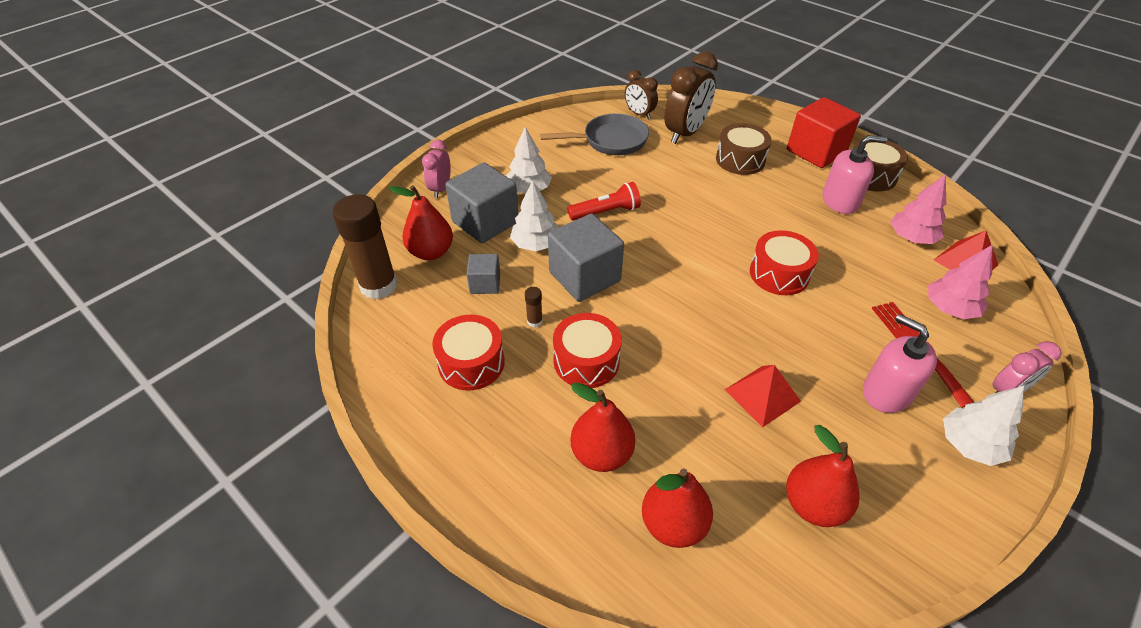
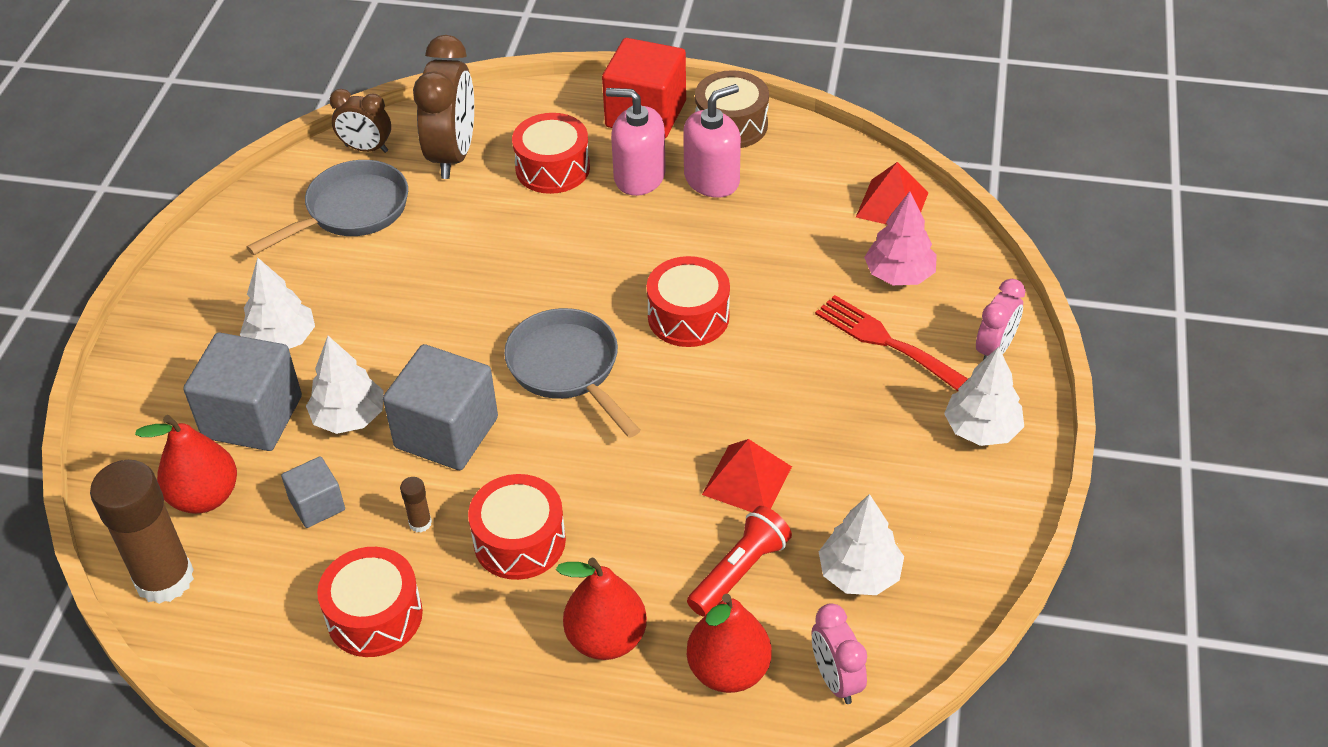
camera: 30 degrees left, 0 degrees up
(440, 189) = (145, 396): pink clock -> pink clock (835, 680)
(606, 212) = (416, 327): red flashlight -> red flashlight (739, 571)
(681, 272) = (567, 369): none -> grey pan
(740, 160) = (552, 168): brown drum -> red drum
(813, 505) = (859, 574): red pear -> white tree
(886, 392) = (876, 411): pink soap dispenser -> pink soap dispenser (639, 176)
(911, 238) = (818, 197): pink tree -> none

